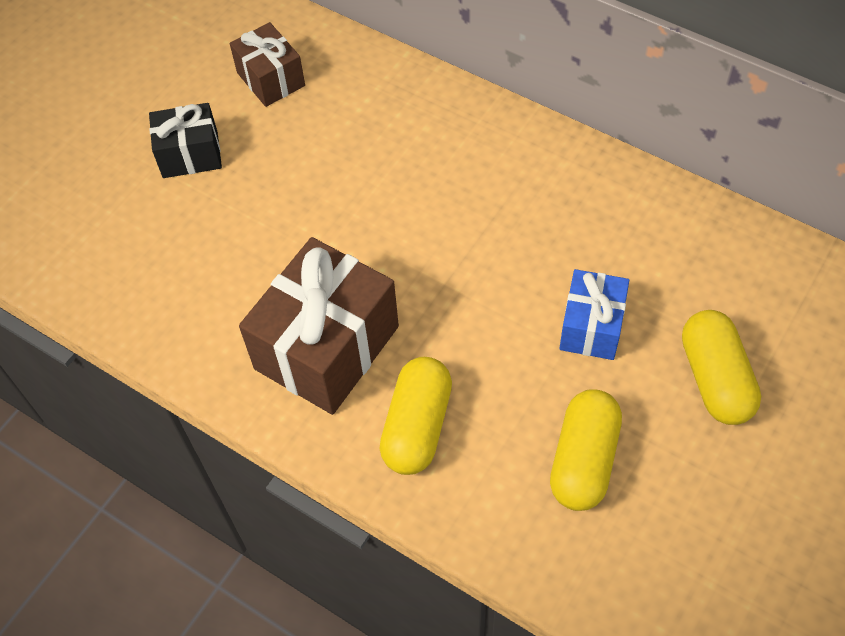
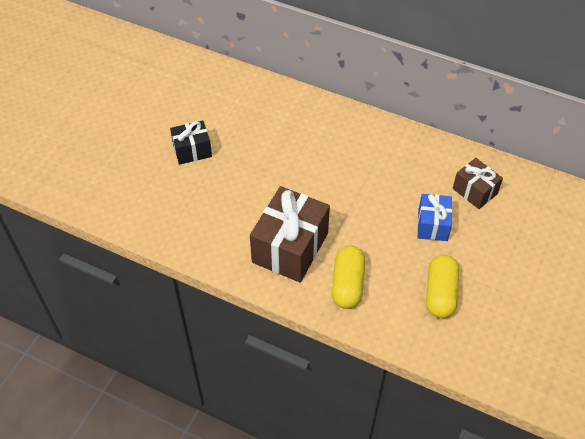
camera: 10 degrees left, 5 degrees down
(271, 79) = (230, 106): brown gift -> brown gift (474, 191)
(715, 379) = (502, 246): yellow capsule -> none

